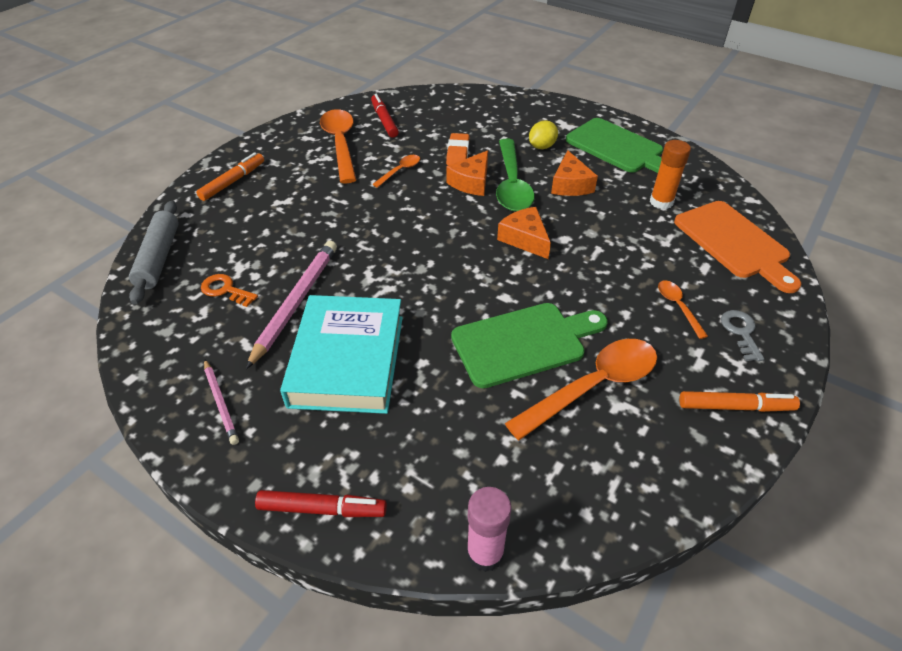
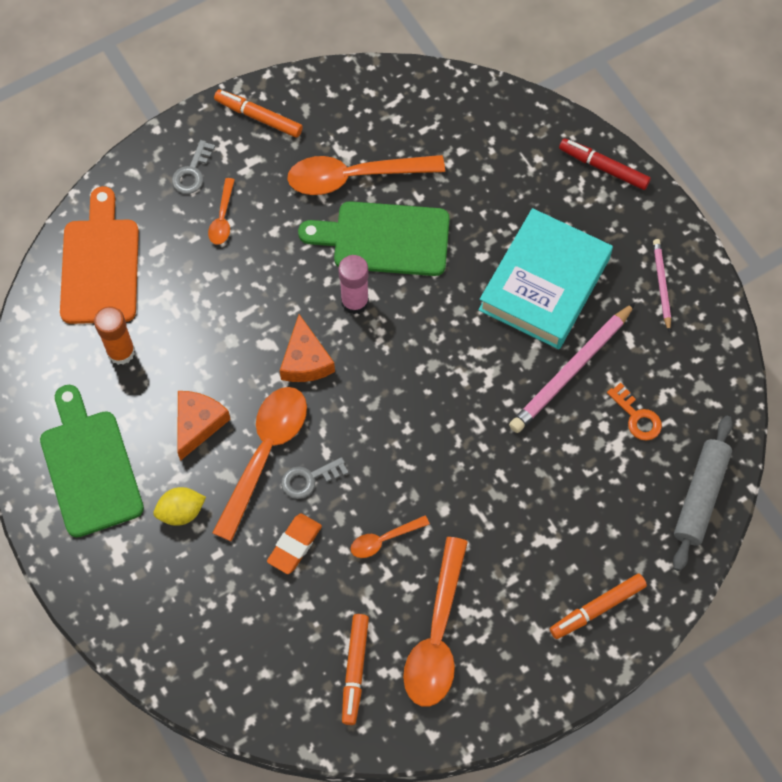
camera: 155 degrees left, 20 degrees up
(384, 120) = (355, 670): red marker -> orange marker
(471, 182) = (309, 479): orange cheese -> grey key
(485, 553) = (505, 97): pink glue stick -> pink glue stick (354, 302)
(512, 184) = (265, 454): green spoon -> orange spoon

